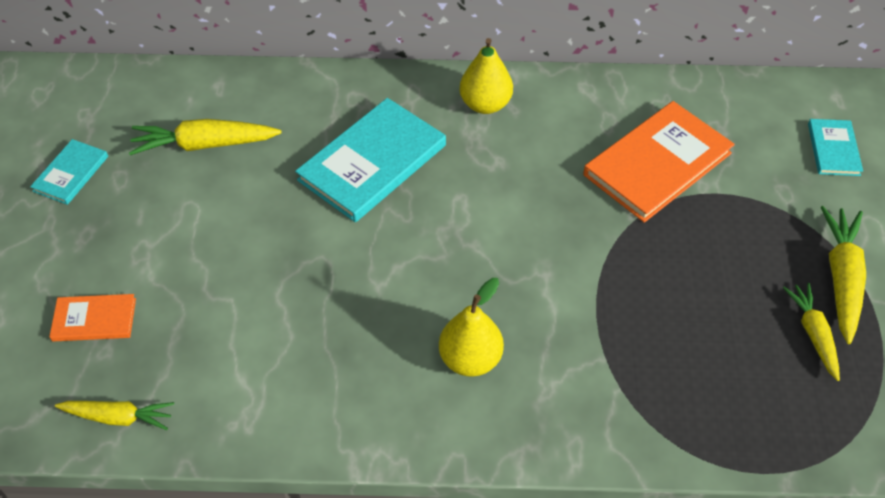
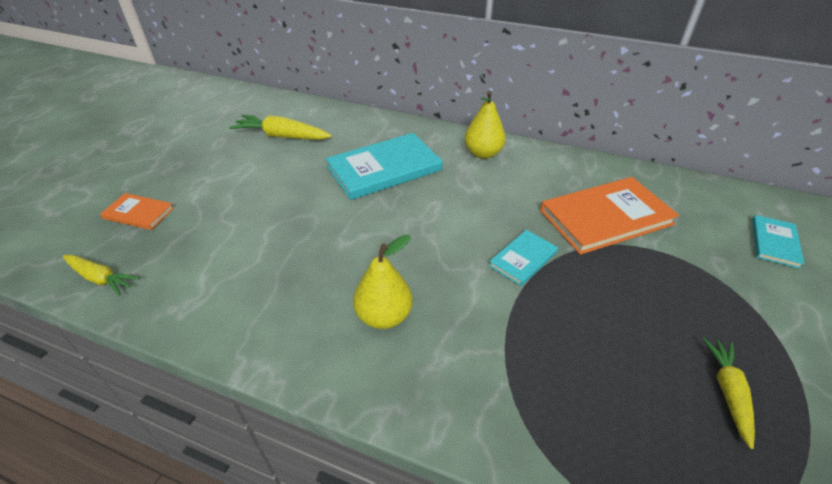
camera: 20 degrees right, 10 degrees down
(71, 174) = (193, 134): turquoise book -> turquoise book (523, 259)
(841, 278) = (768, 349): yellow carrot -> none

